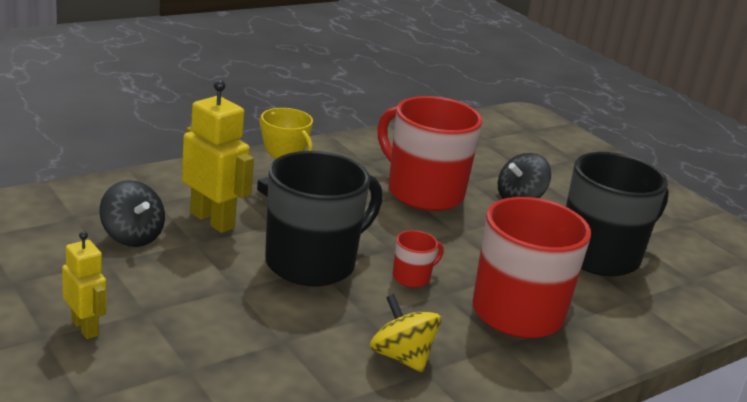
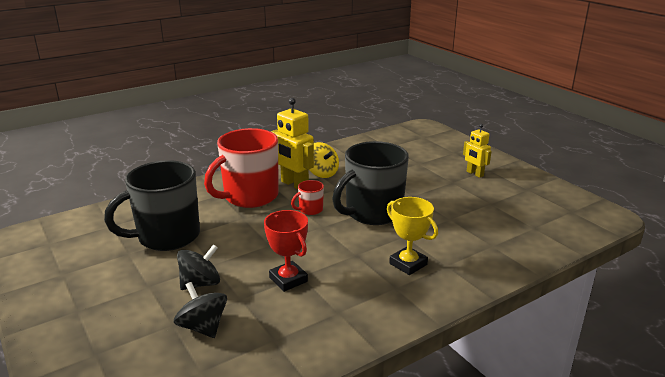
camera: 175 degrees left, 0 degrees up
(132, 236) = (489, 219): black spinning top -> black spinning top (203, 327)
(212, 220) = (446, 235): yellow robot -> yellow robot (294, 185)
(423, 192) = (288, 279): red mug -> red trophy

